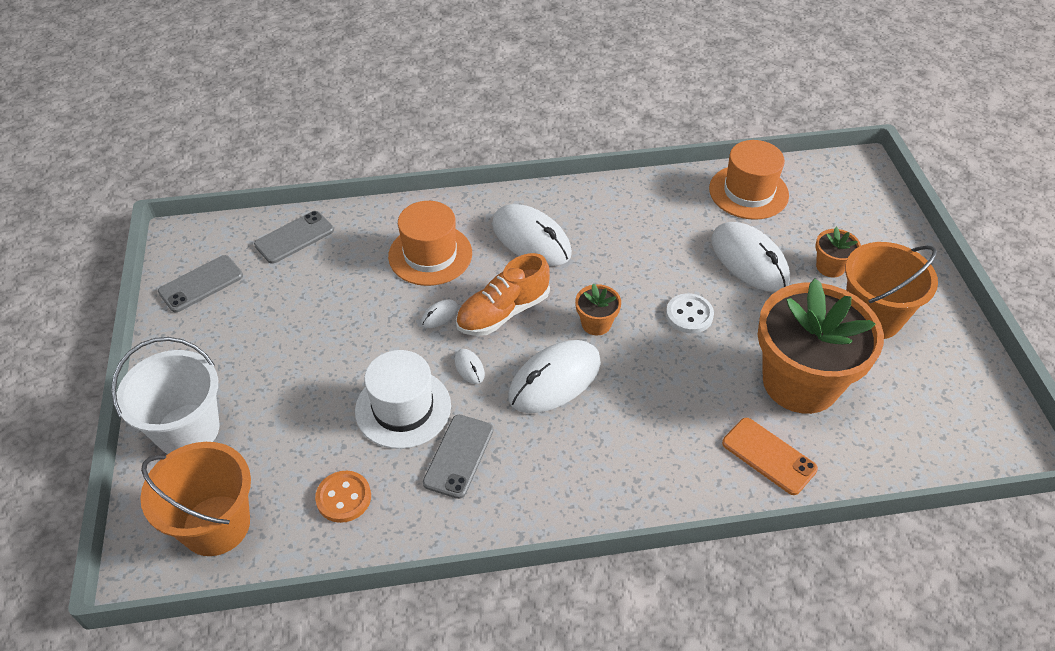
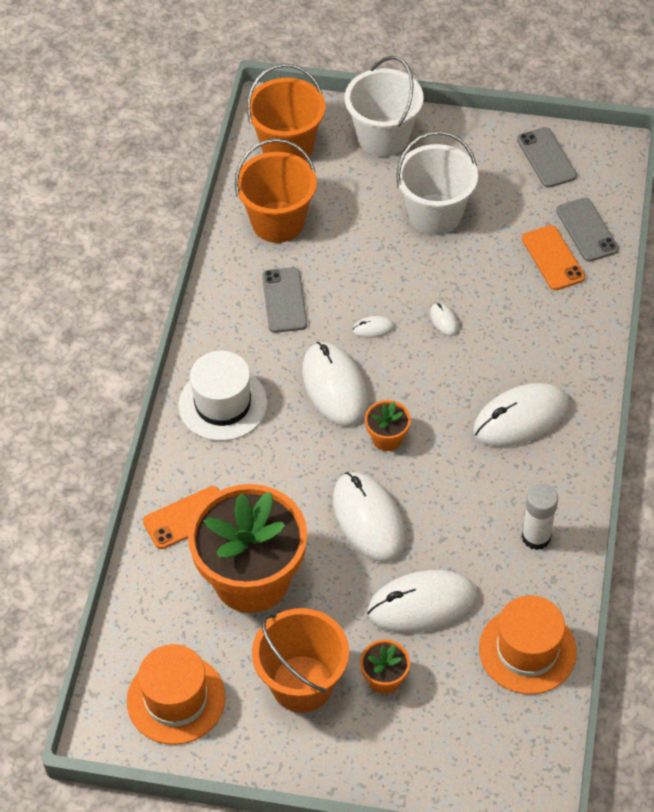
camera: 110 degrees right, 5 degrees up
(299, 354) = (435, 214): none -> white bucket
(336, 254) = (553, 258): none -> orange phone
(343, 498) = (278, 222): orange button -> orange bucket
(403, 408) = (348, 274): white hat -> white hat (223, 404)
(430, 255) = (526, 330): orange hat -> orange hat (176, 699)
(459, 456) = (284, 300): grey phone -> grey phone turned 45 degrees clockwise
(503, 312) = (429, 369): orange shoe -> none
(645, 206) = (536, 537): none -> white glue stick
(689, 315) = (368, 519): white button -> white mouse

